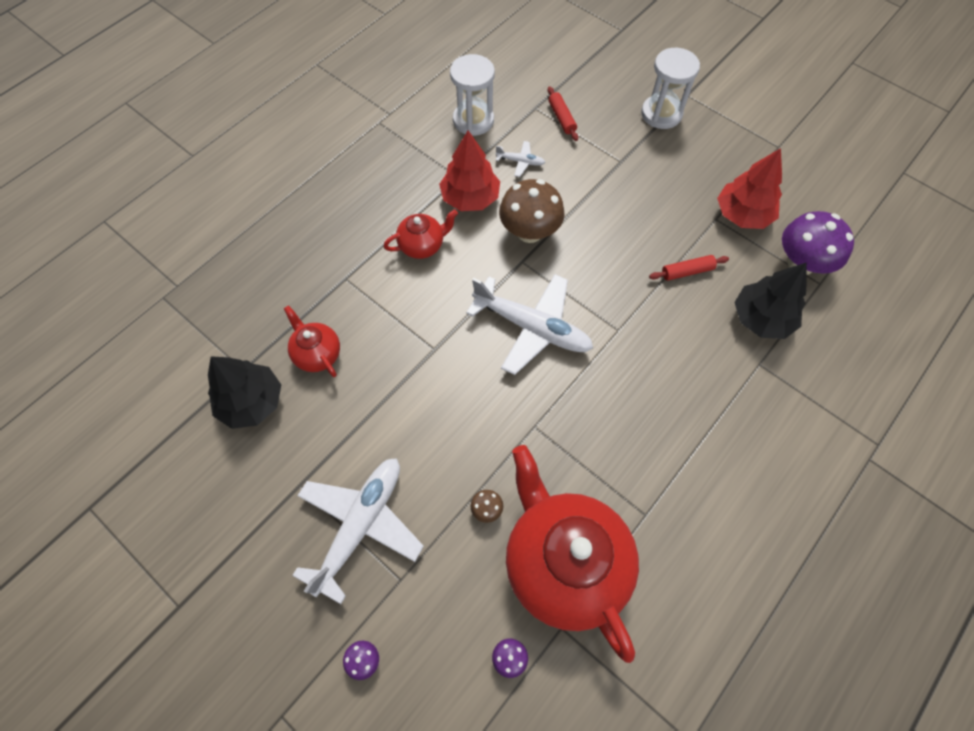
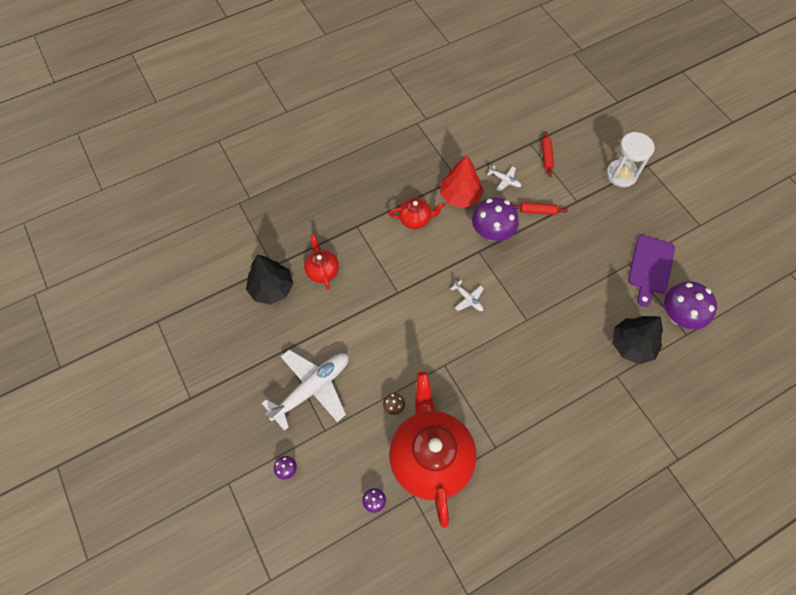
camera: 20 degrees right, 0 degrees up
(473, 120) = (482, 140): white hourglass -> none
(529, 232) = (492, 232): brown mushroom -> purple mushroom
(532, 327) = (468, 299): white plane -> white plane, size x0.44
(687, 271) = (592, 295): red rolling pin -> red rolling pin (537, 211)
(742, 215) = (650, 267): red tree -> purple cutting board

